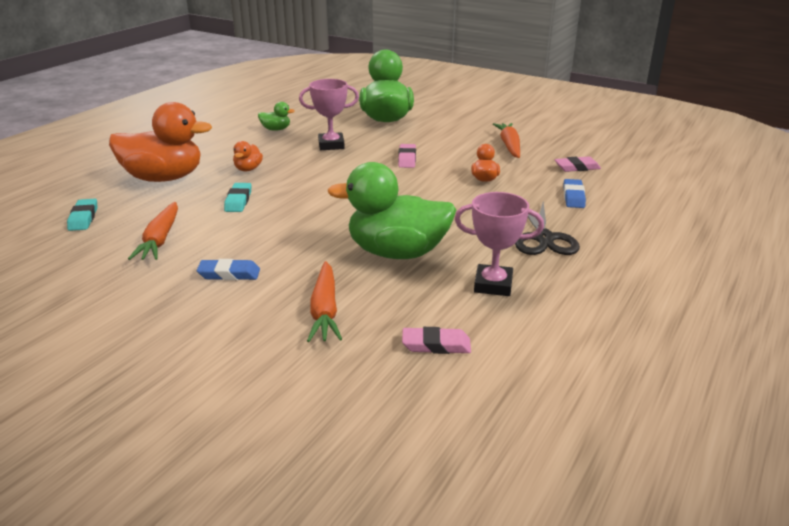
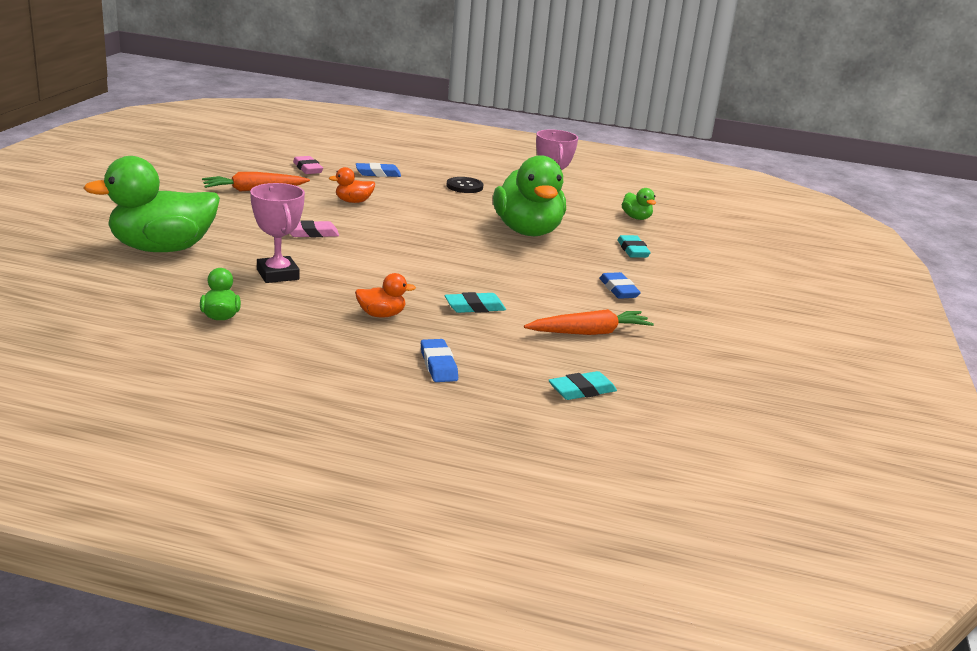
camera: 110 degrees left, 5 degrees down
(164, 178) = (438, 365): orange duck -> blue eraser
(324, 310) = (632, 250): orange carrot -> turquoise eraser
(436, 345) = (636, 218): pink eraser -> green duck
(543, 238) = (464, 186): black scissors -> black button

